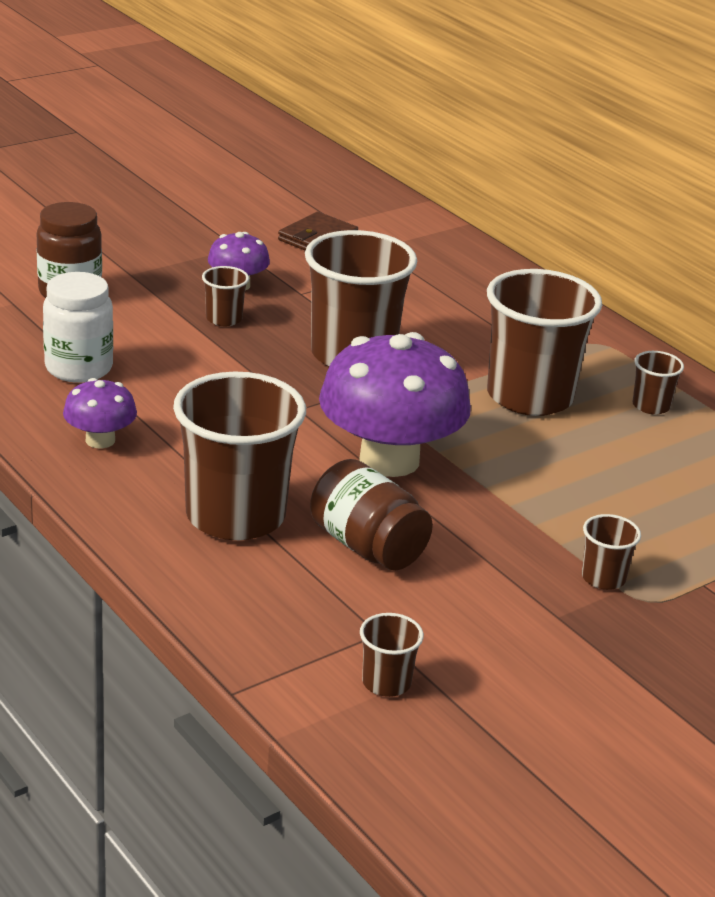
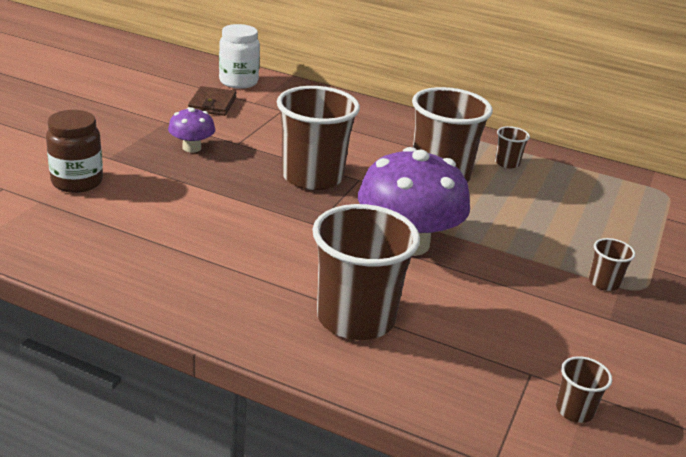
camera: 30 degrees left, 0 degrees up
(79, 368) = (137, 238): white jar -> white jar (238, 82)
(100, 440) = (206, 290): purple mushroom -> none
(224, 319) = (205, 174): brown cup -> none
(367, 546) = (458, 310): brown jar -> none

